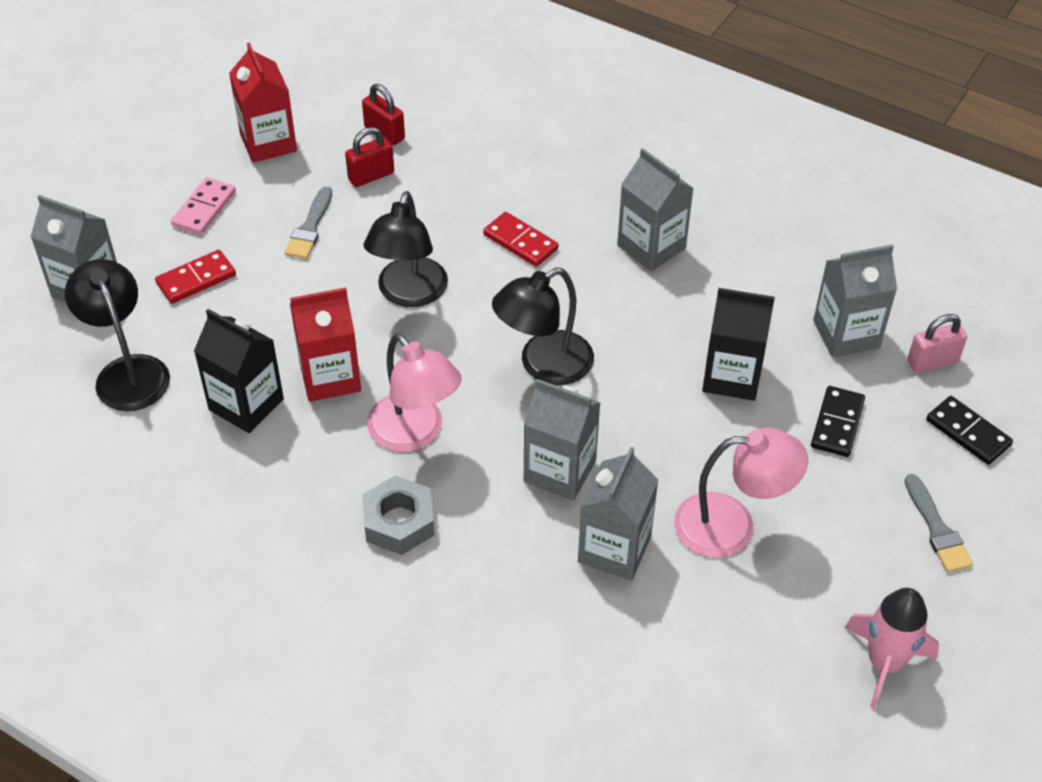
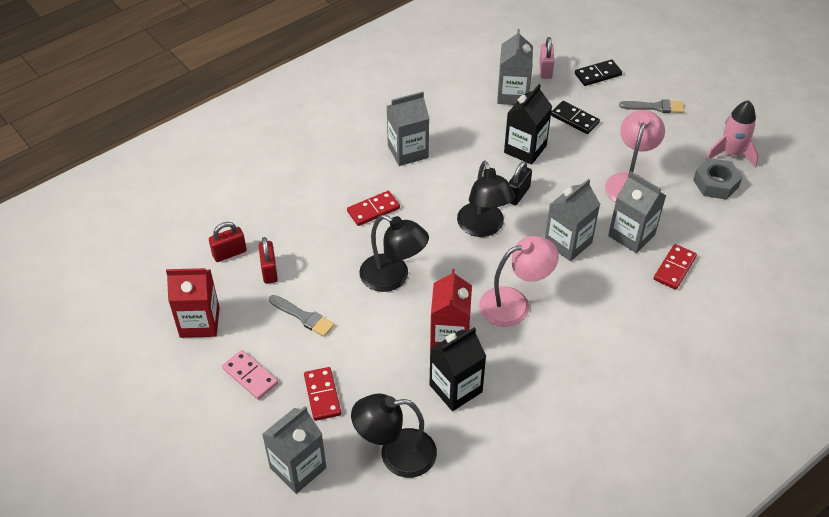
camera: 70 degrees left, 0 degrees up
(399, 522) = (582, 328): grey nut -> grey nut (715, 183)
(568, 620) = (674, 268): none -> red domino
(630, 389) = (517, 194): none -> black padlock

